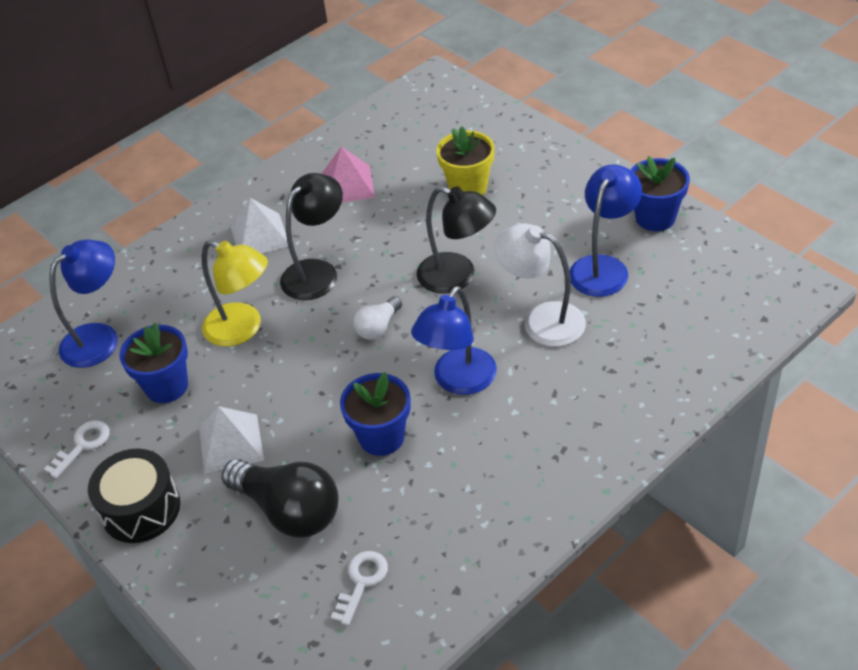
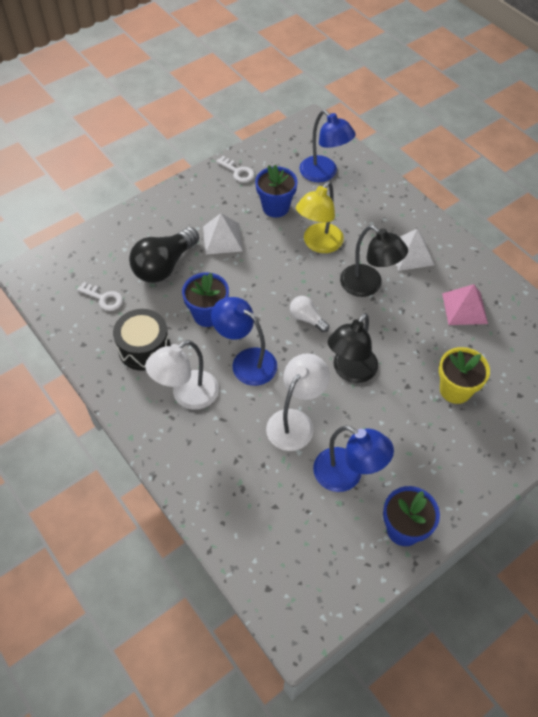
camera: 90 degrees right, 10 degrees up
(141, 509) = (185, 199): black drum -> black drum (144, 348)
(525, 437) = (187, 396): none -> white lamp

